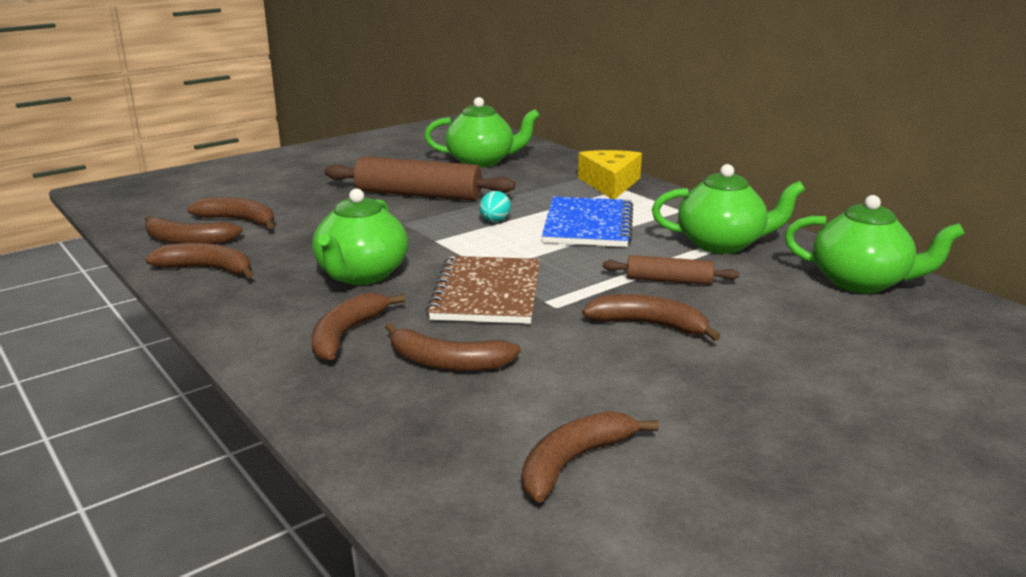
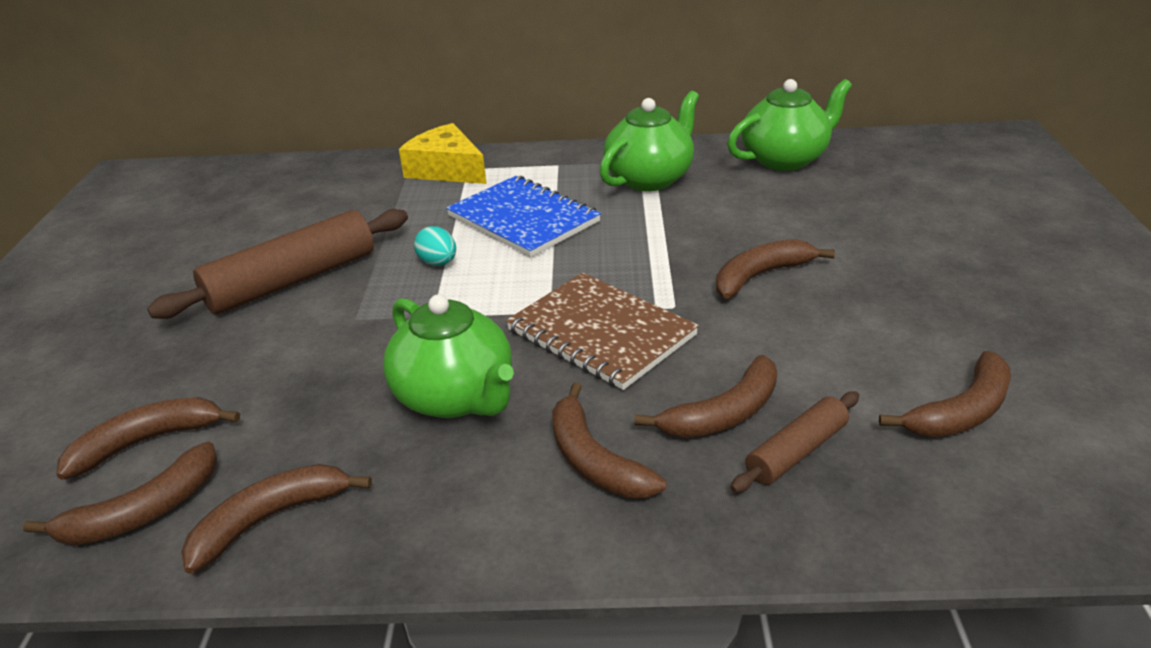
camera: 50 degrees left, 10 degrees up
(482, 161) = (268, 208): green teapot -> none
(573, 462) = (961, 412): brown banana -> brown banana turned 120 degrees counterclockwise
(669, 280) = (688, 231): brown rolling pin -> brown rolling pin (796, 452)

